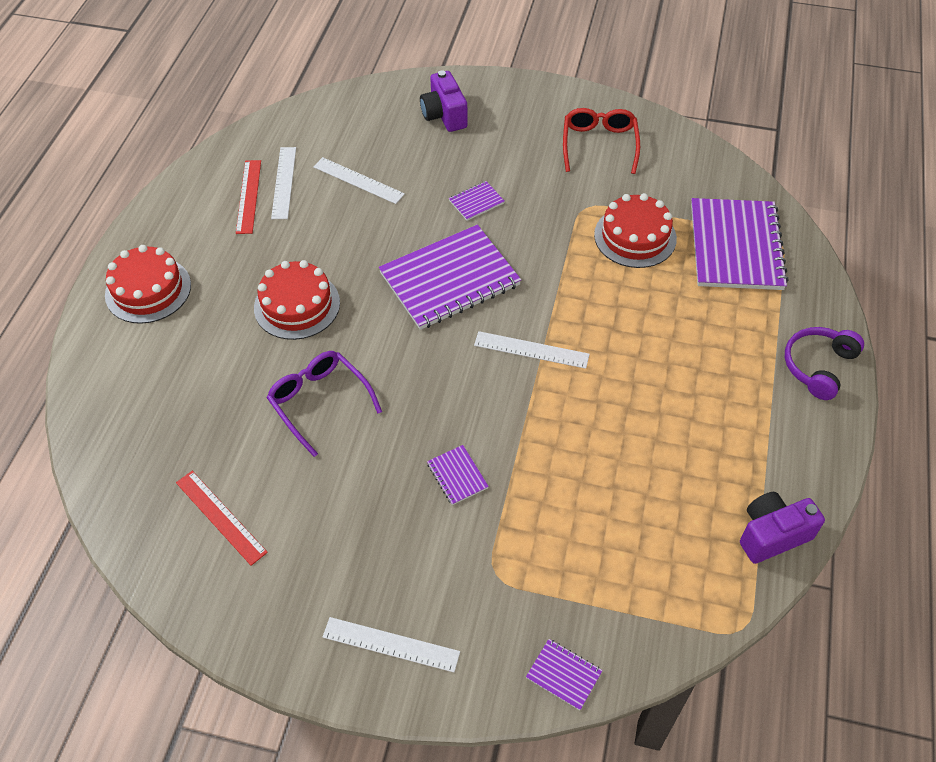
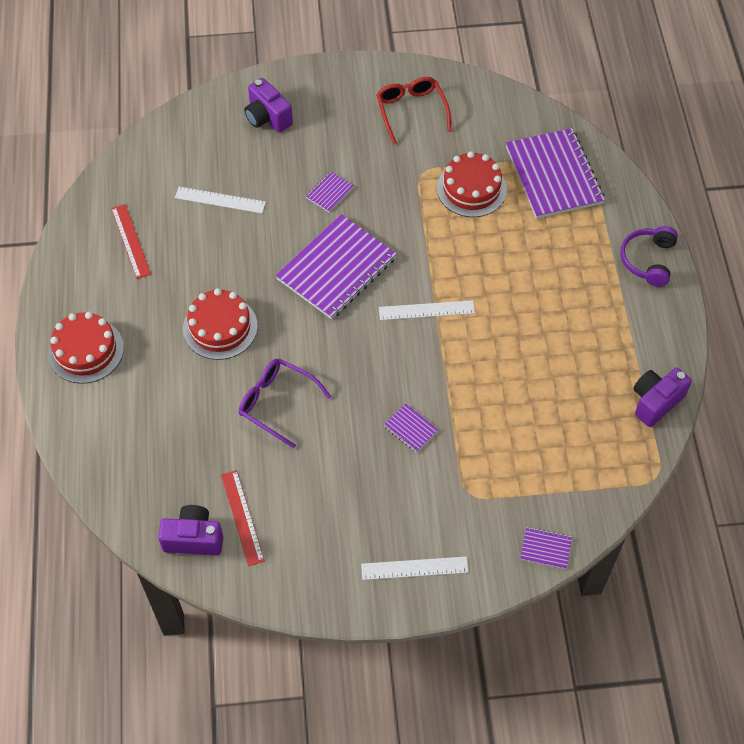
camera: 20 degrees left, 5 degrees up
(156, 524) = (194, 539): none -> purple camera
(220, 517) = (242, 517): red ruler -> red ruler turned 45 degrees clockwise
(284, 182) = (156, 219): white ruler -> none

